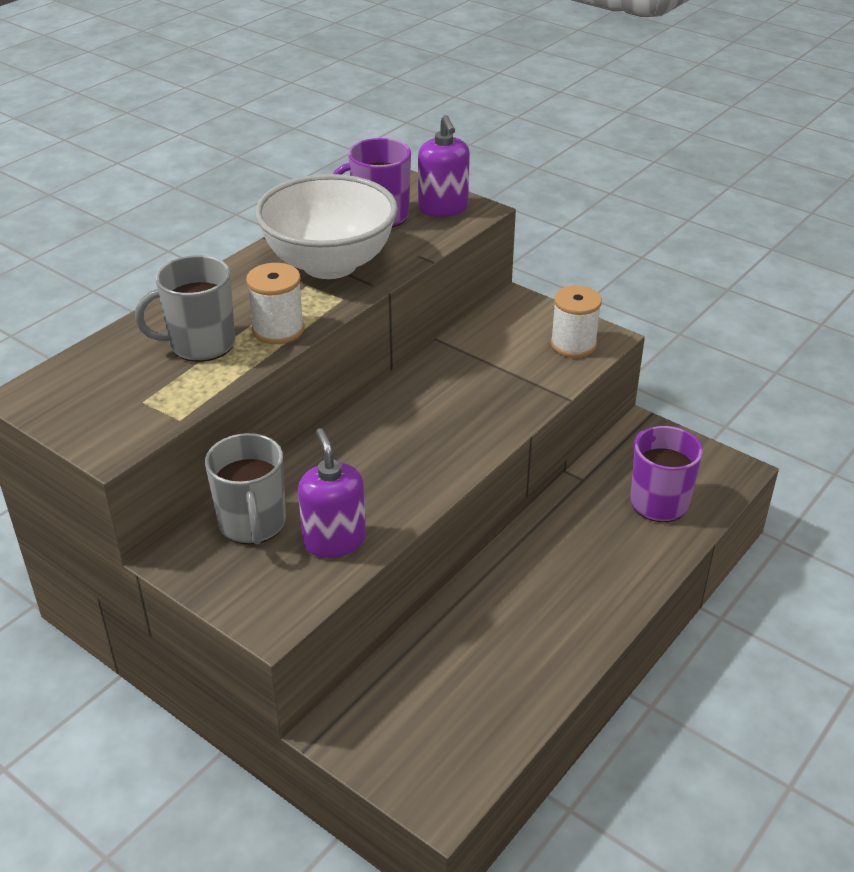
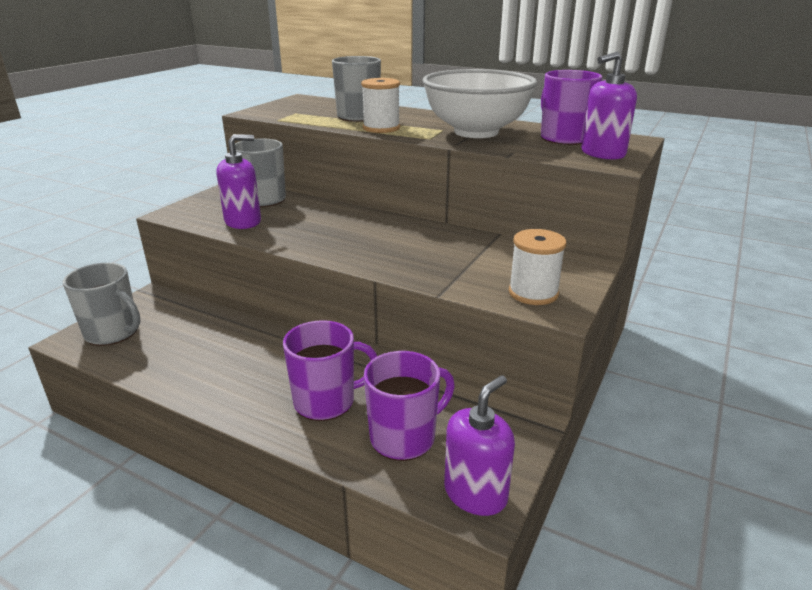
camera: 80 degrees right, 10 degrees down
(432, 757) = (113, 333): none -> grey mug
(603, 549) = (326, 401): none -> purple mug
(722, 471) = (475, 493): none -> purple soap dispenser

